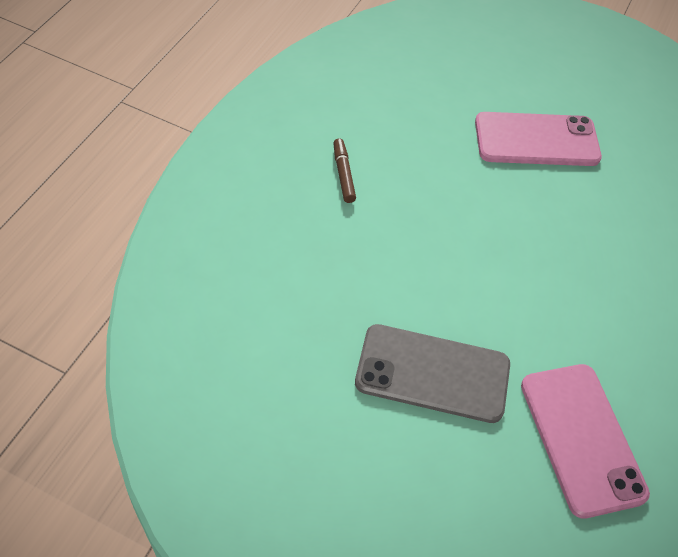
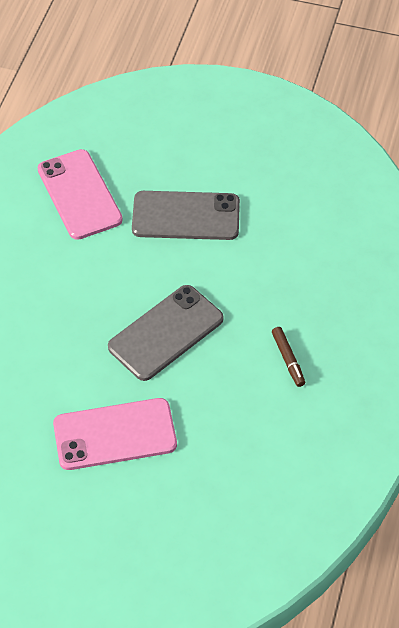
camera: 175 degrees right, 0 degrees up
(475, 227) = (166, 333): none -> grey phone

